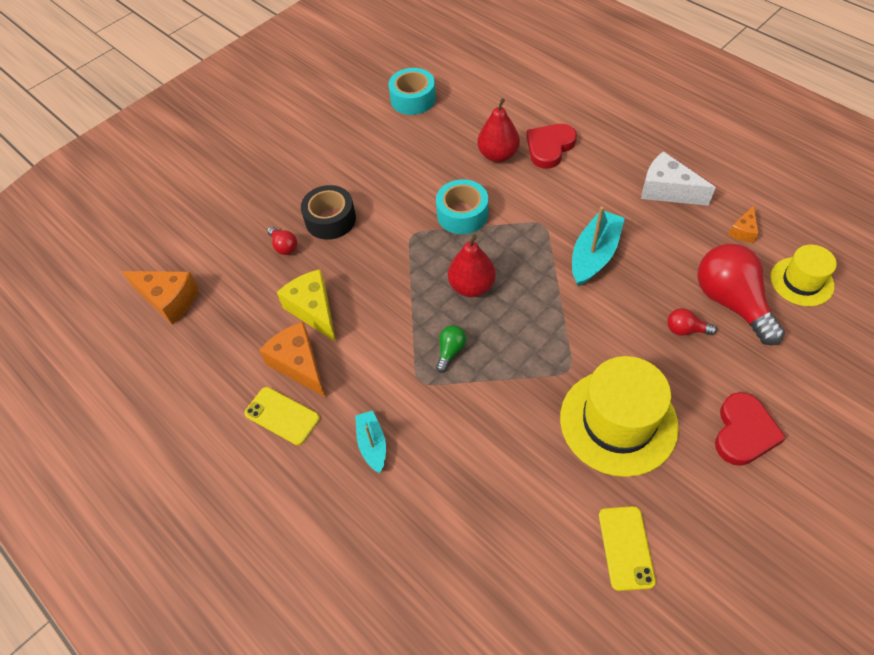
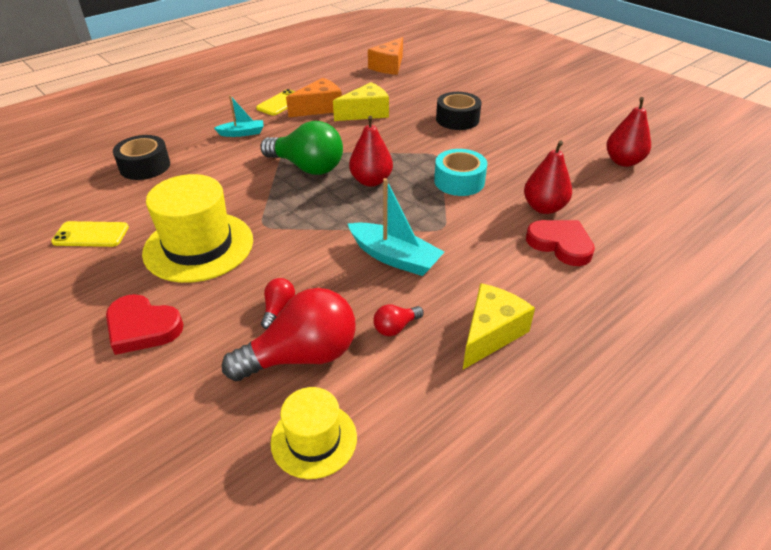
camera: 90 degrees right, 15 degrees down
(284, 246) = (430, 101): red light bulb -> red light bulb (395, 327)
(413, 99) = (623, 161): turquoise tape -> red pear
(450, 351) = (307, 167): green light bulb -> green light bulb, size x2.25
(469, 545) = (145, 166): none -> black tape
(667, 190) = (490, 333): white cheese -> yellow cheese
(743, 231) = (412, 396): orange cheese -> none

